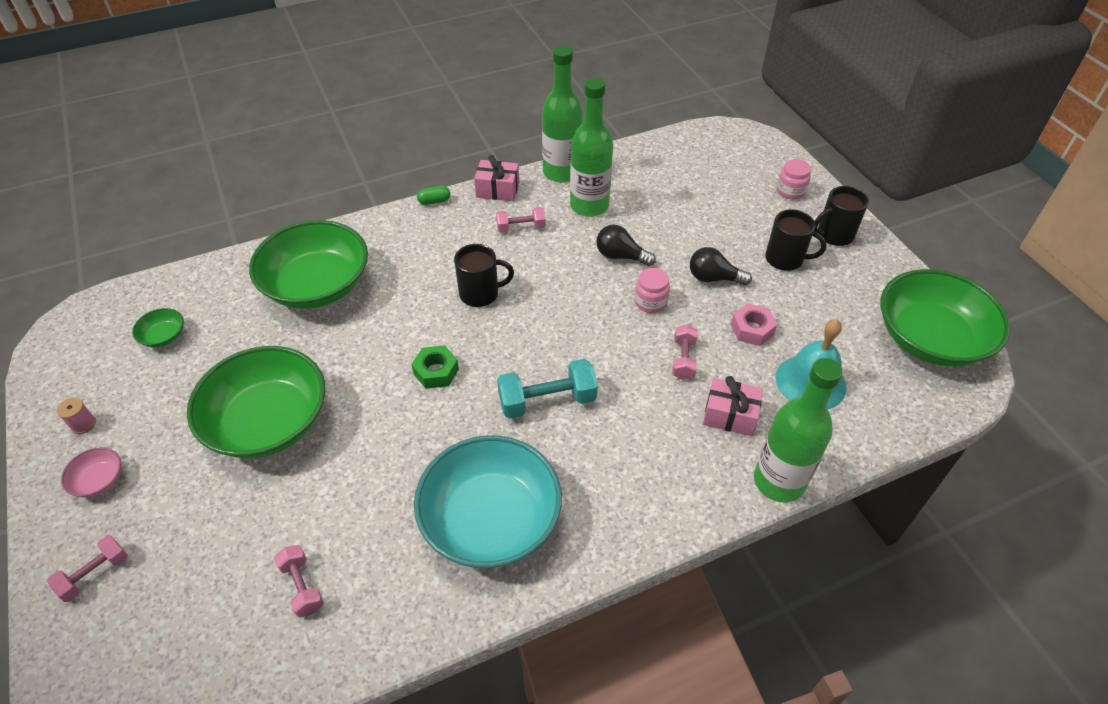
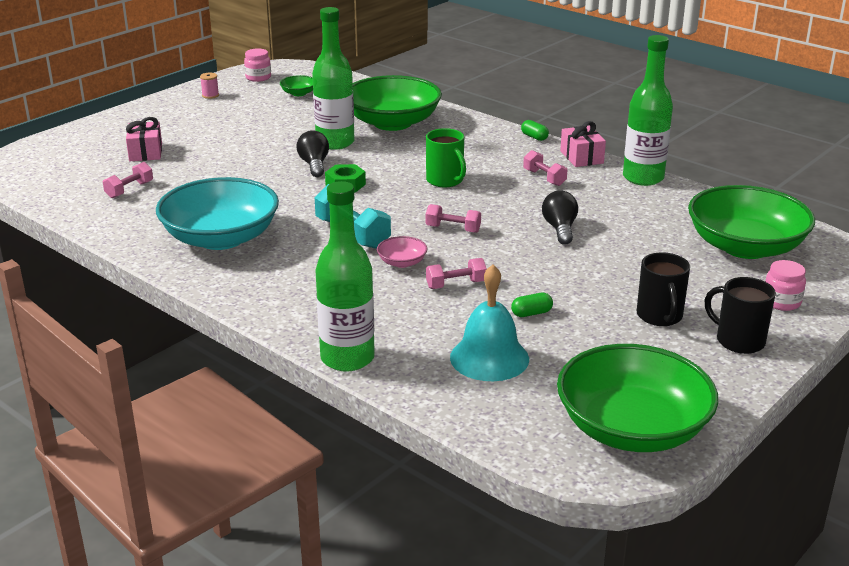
camera: 65 degrees right, 20 degrees down
(95, 574) = (107, 132): pink dumbbell -> pink dumbbell (453, 229)
(99, 480) = (172, 112): pink bowl -> pink bowl (402, 262)
(268, 422) = (252, 143): green bowl -> green bowl (745, 247)
(480, 293) = (445, 181): black mug -> green mug
(589, 206) = (612, 200): green bottle -> green bottle (335, 143)
(650, 302) = (514, 255): pink jar -> pink jar (258, 77)
(713, 278) = (583, 280): black light bulb -> black light bulb (314, 165)
(730, 415) = (407, 320): pink gift -> pink gift (145, 152)
(752, 329) = (531, 313): pink nut -> green capsule

